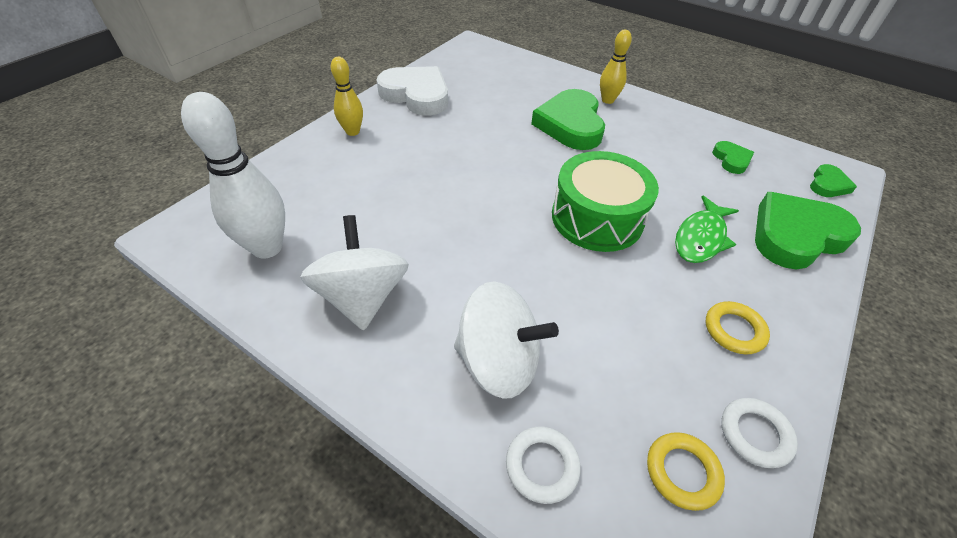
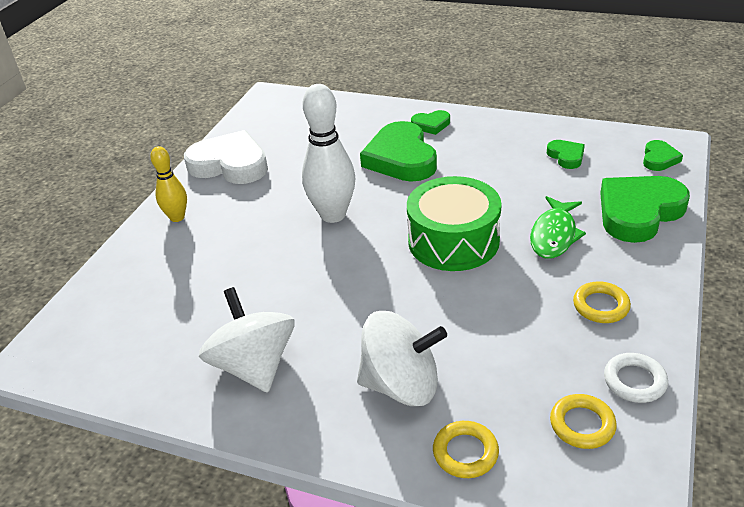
camera: 10 degrees left, 10 degrees down
(267, 247) = (139, 348): white bowling pin -> white bowling pin (333, 215)
(542, 466) = (465, 452): white ring -> yellow ring
(607, 100) = (431, 125): yellow bowling pin -> green heart

